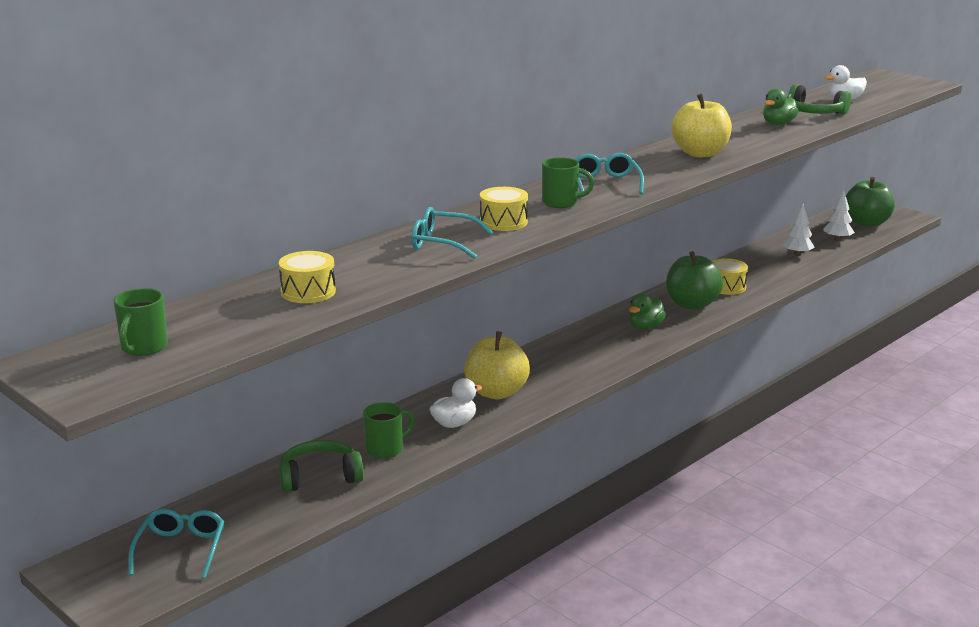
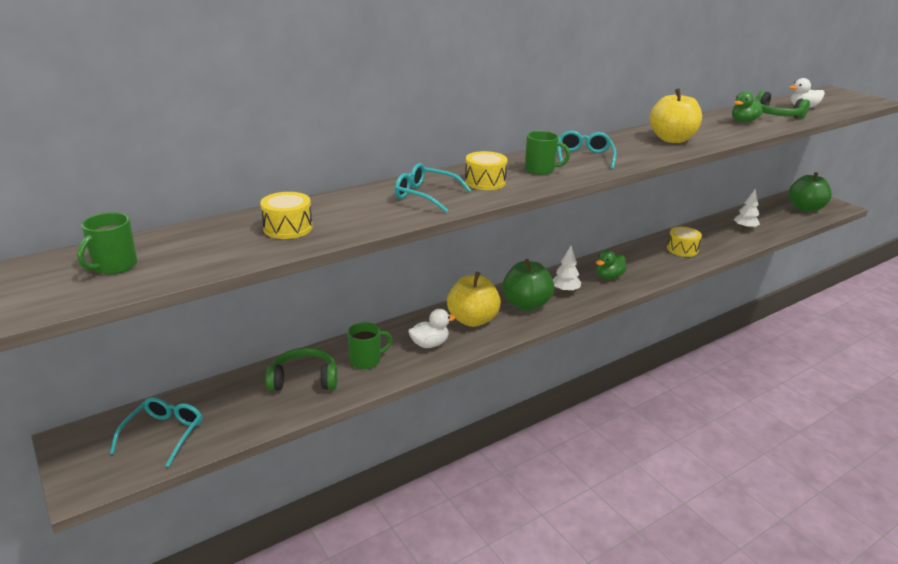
camera: 10 degrees right, 5 degrees up
(692, 304) = (651, 261): green apple -> green apple (526, 304)
(837, 239) = (779, 219): white tree -> white tree (565, 291)

